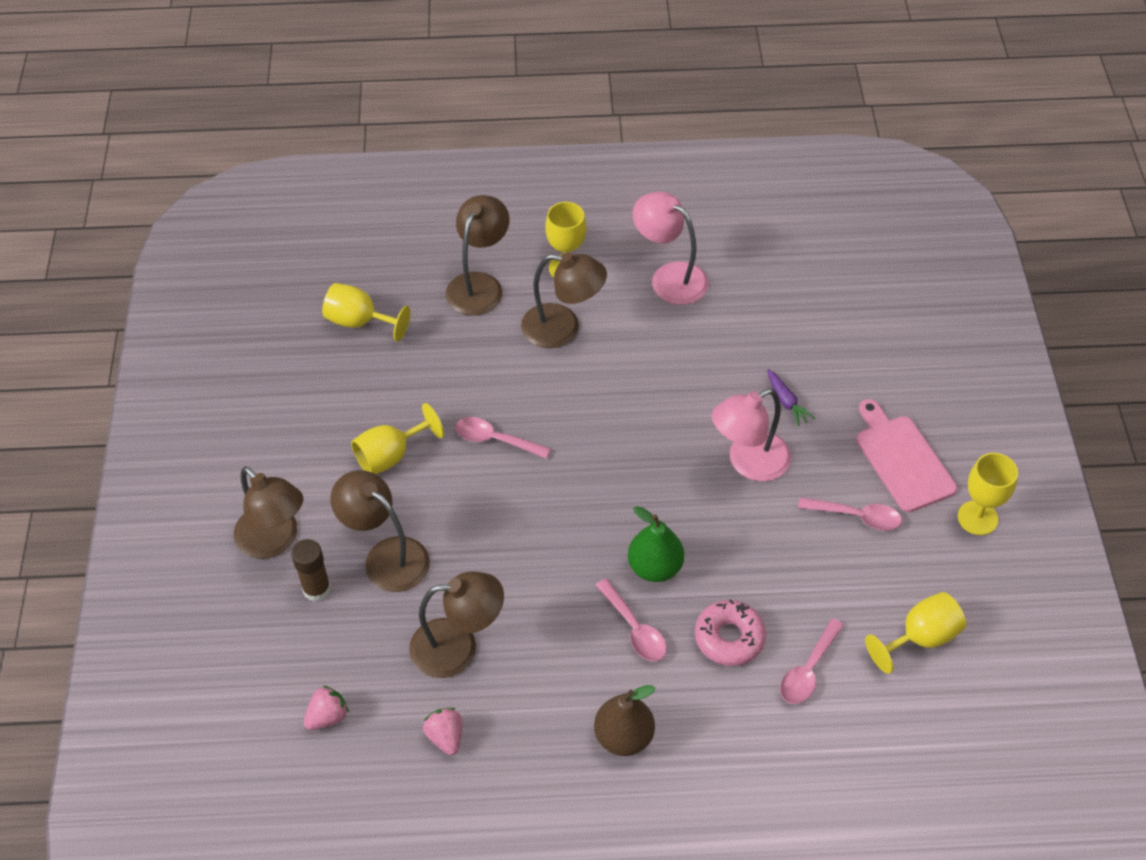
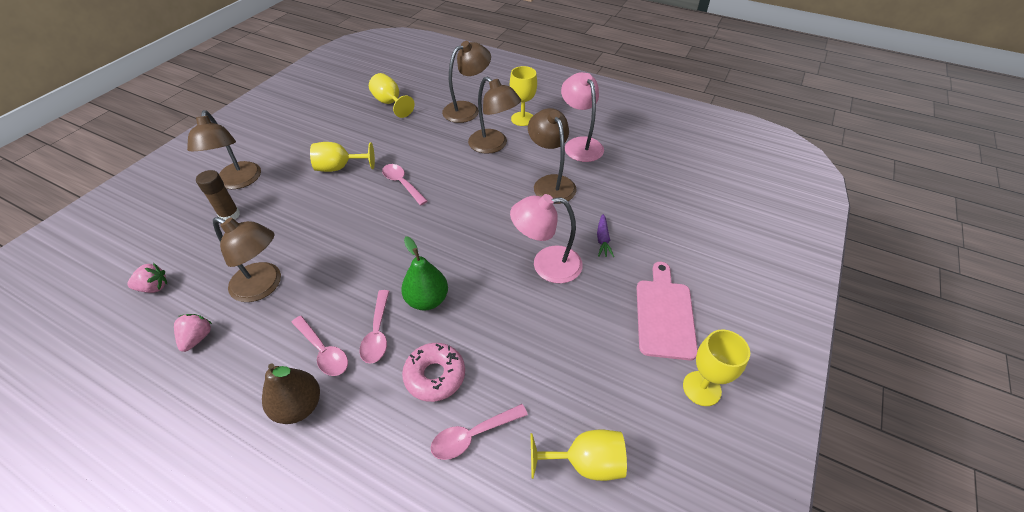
camera: 30 degrees right, 5 degrees down
(386, 556) = (282, 216): brown lamp -> brown lamp (551, 183)
(856, 516) = (599, 337): pink spoon -> pink spoon (323, 351)

